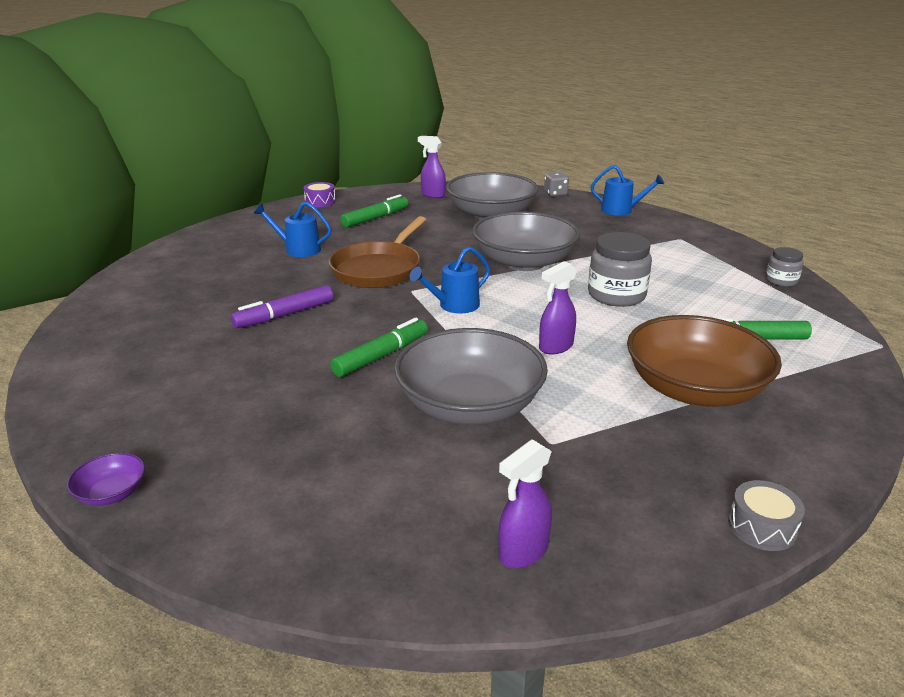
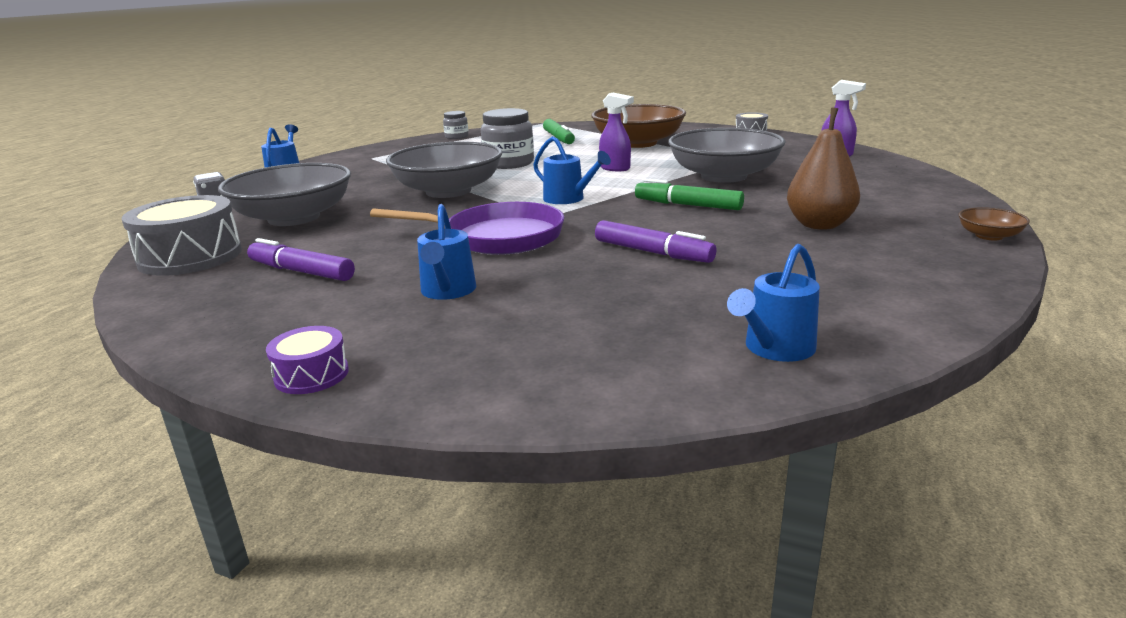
camera: 105 degrees left, 5 degrees down
(108, 318) = (775, 348): none -> blue watering can
(111, 493) = (989, 236): purple bowl -> brown bowl
(255, 405) = (819, 225): none -> brown pear
(320, 202) = (195, 329): purple drum -> purple drum (311, 375)
(375, 218) = (301, 271): green marker -> purple marker
(379, 269) = (497, 237): brown pan -> purple pan
(432, 195) = (190, 257): purple spray bottle -> grey drum

